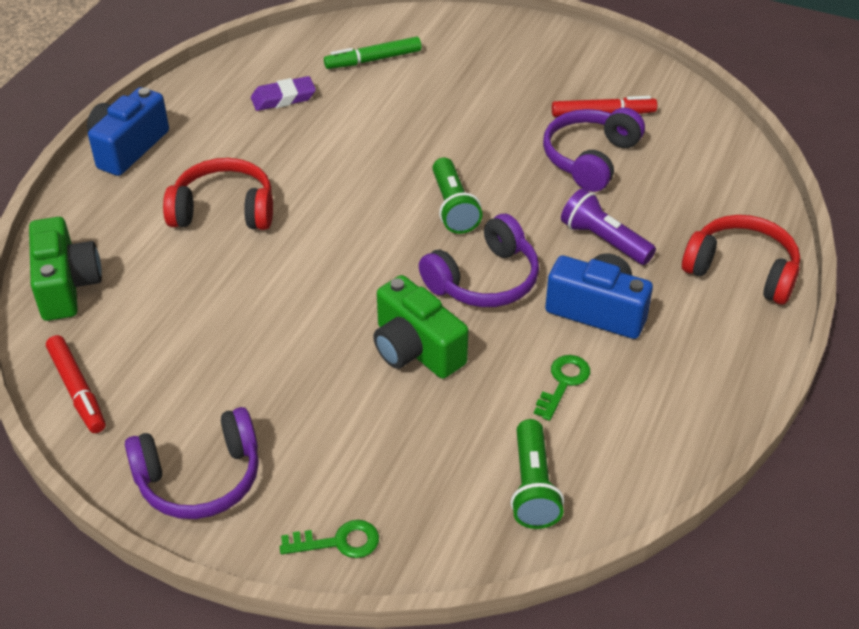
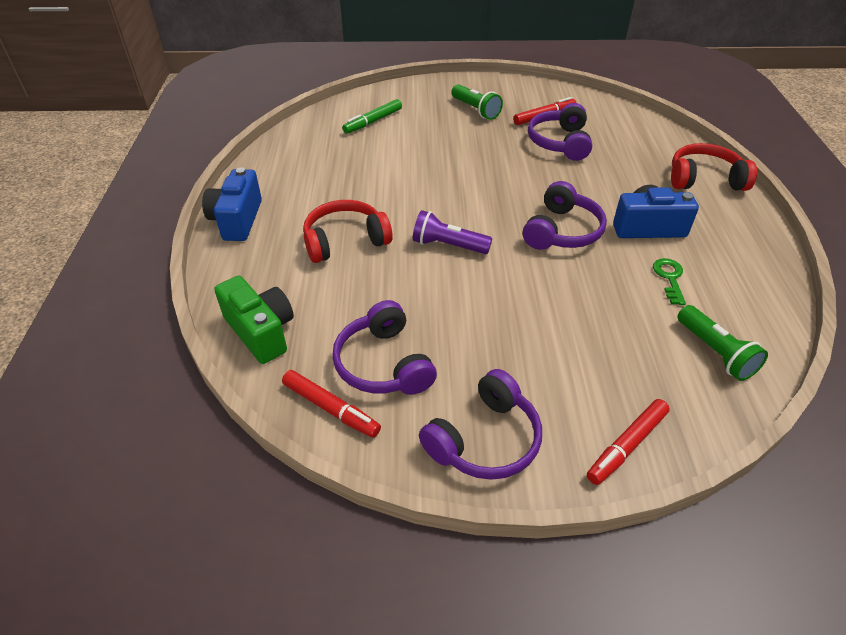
camera: 25 degrees left, 0 degrees up
(161, 364) = (383, 364): none -> purple headphones
(283, 98) = (330, 159): purple eraser -> none
(338, 542) = (626, 445): green key -> red marker
(416, 349) = (558, 289): green camera -> none
(453, 207) = (502, 193): green flashlight -> green flashlight (476, 110)
(604, 240) = (612, 186): purple flashlight -> purple flashlight (448, 245)

